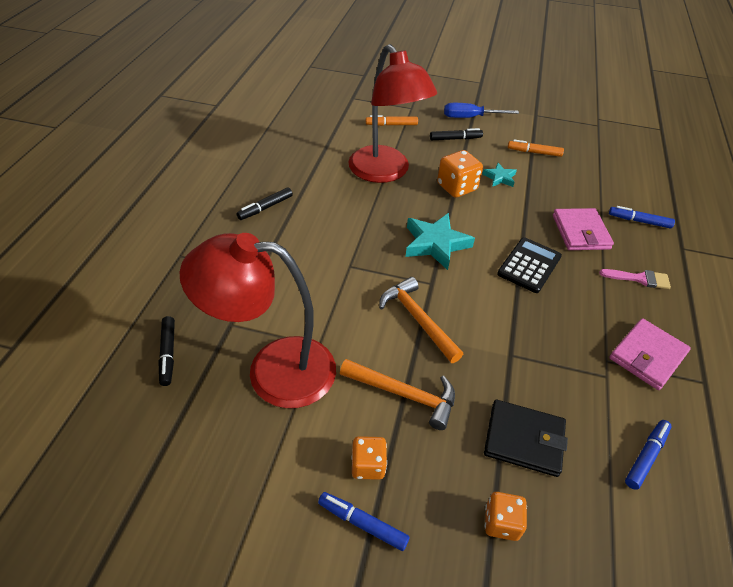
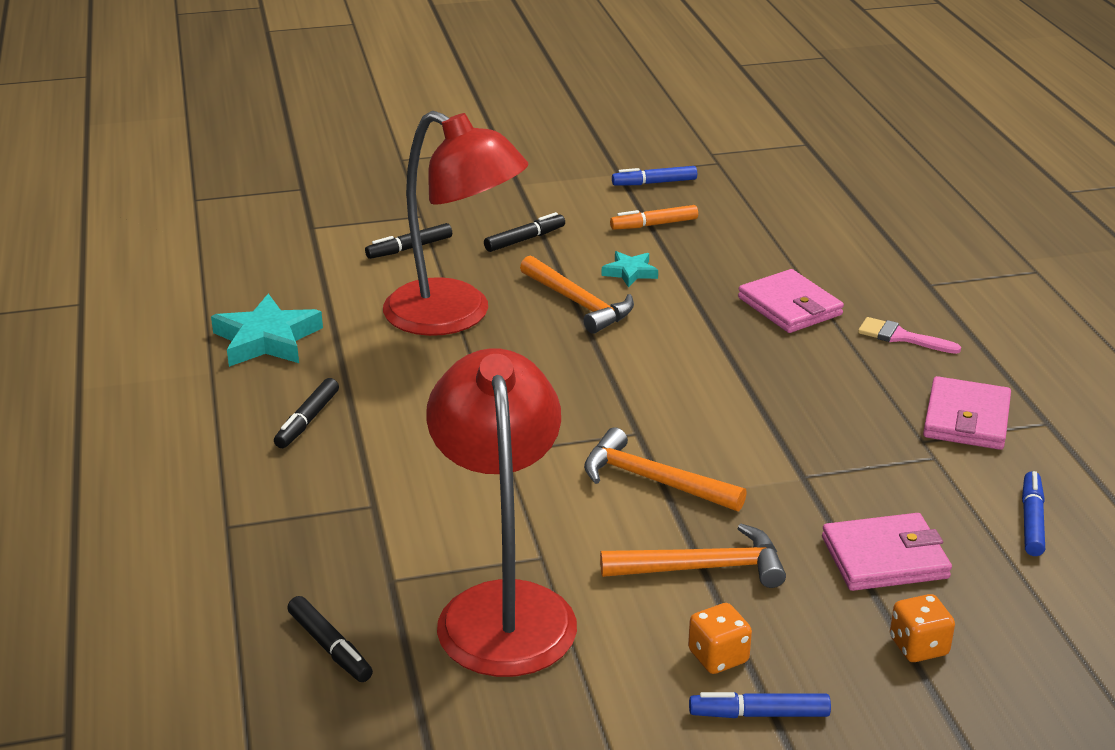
camera: 25 degrees left, 15 degrees down
(273, 370) = (503, 607): red lamp -> red lamp turned 105 degrees clockwise
(391, 125) = (409, 248): orange marker -> black marker
(435, 244) = (605, 384): turquoise star -> turquoise star (267, 339)
(457, 187) = (578, 303): orange dice -> orange hammer
(470, 117) = (524, 204): blue screwdriver -> none
(524, 439) = (884, 558): black wallet -> pink wallet
(529, 265) = (751, 368): black calculator -> none
(639, 221) = (855, 269): blue marker -> blue marker (654, 183)
(639, 279) = (901, 337): pink brush -> pink brush turned 135 degrees counterclockwise

